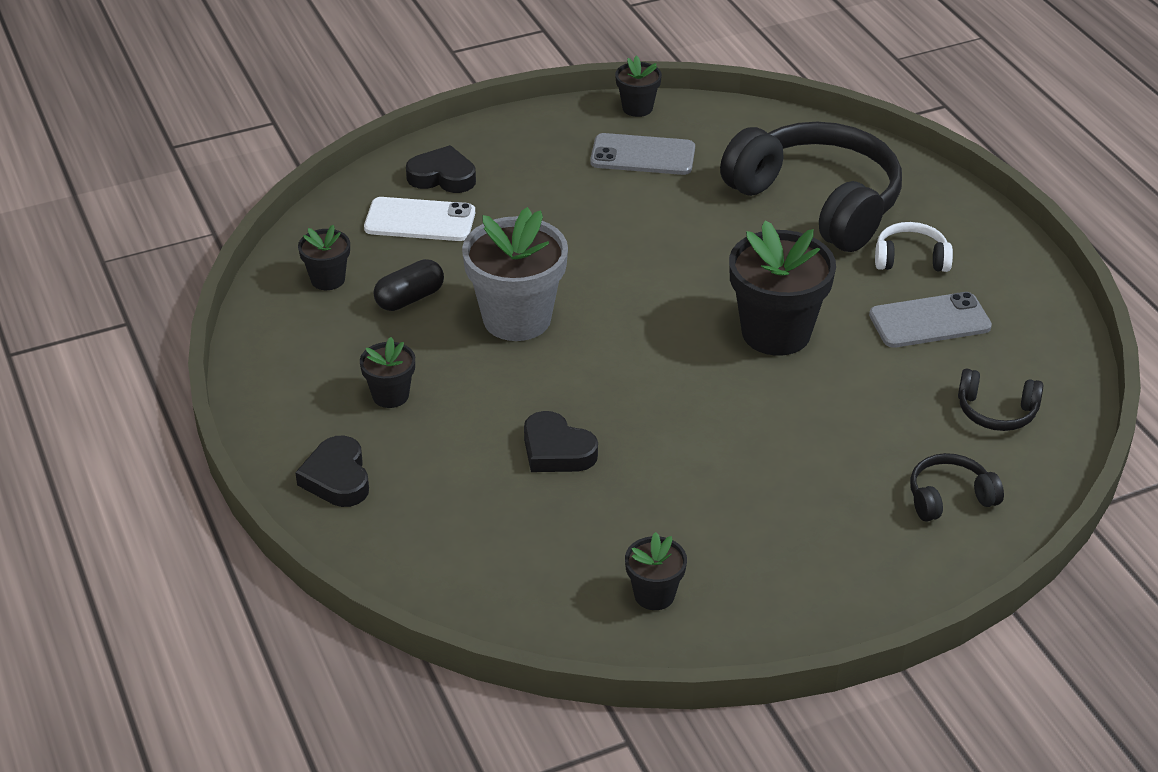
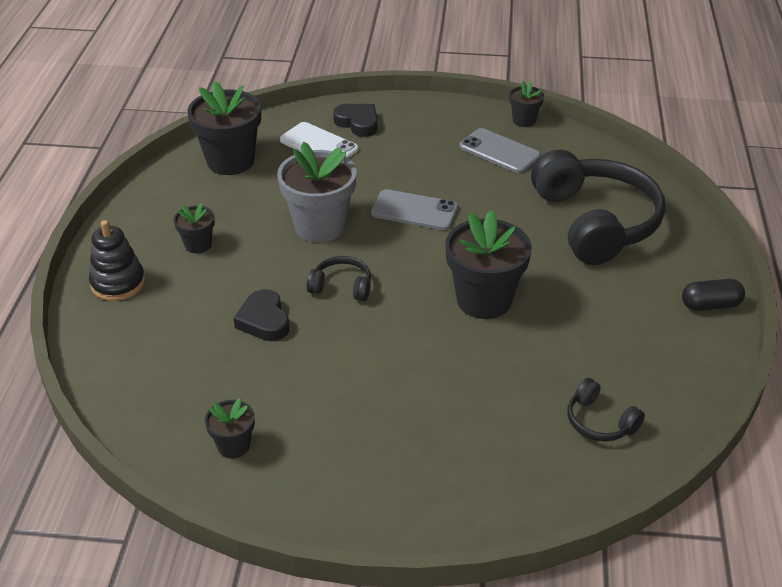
camera: 30 degrees right, 0 degrees up
(328, 279) = (230, 161): black flower pot -> black flower pot, size x1.96
(337, 478) = (118, 283): black heart -> black stacking toy
(410, 298) = (267, 190): black capsule -> black capsule (710, 305)
(911, 259) = (630, 285): white headphones -> none
(929, 321) = (606, 335): grey phone -> grey phone (414, 210)
(949, 498) = (505, 471): black headphones -> black headphones (341, 287)

